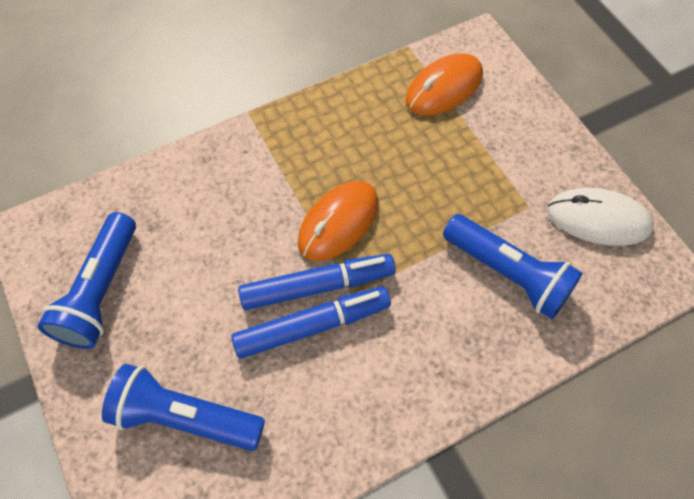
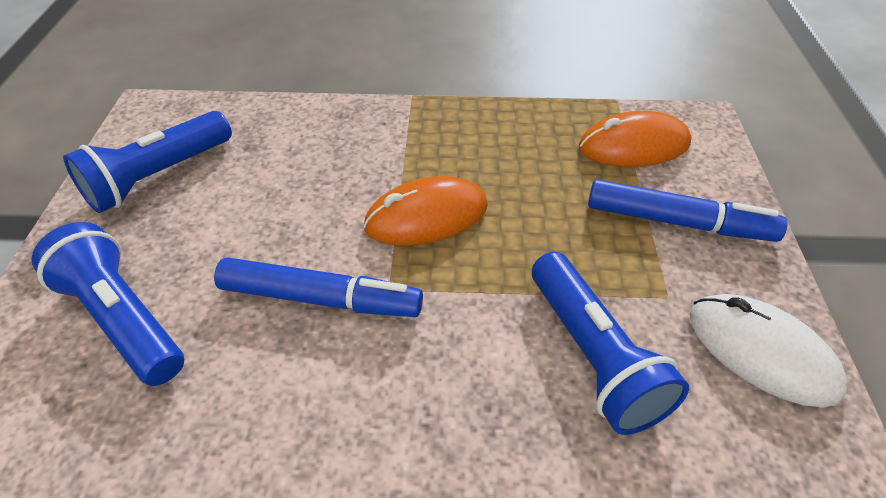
camera: 30 degrees right, 15 degrees down
(317, 286) = (357, 264): blue marker -> blue marker (678, 222)

